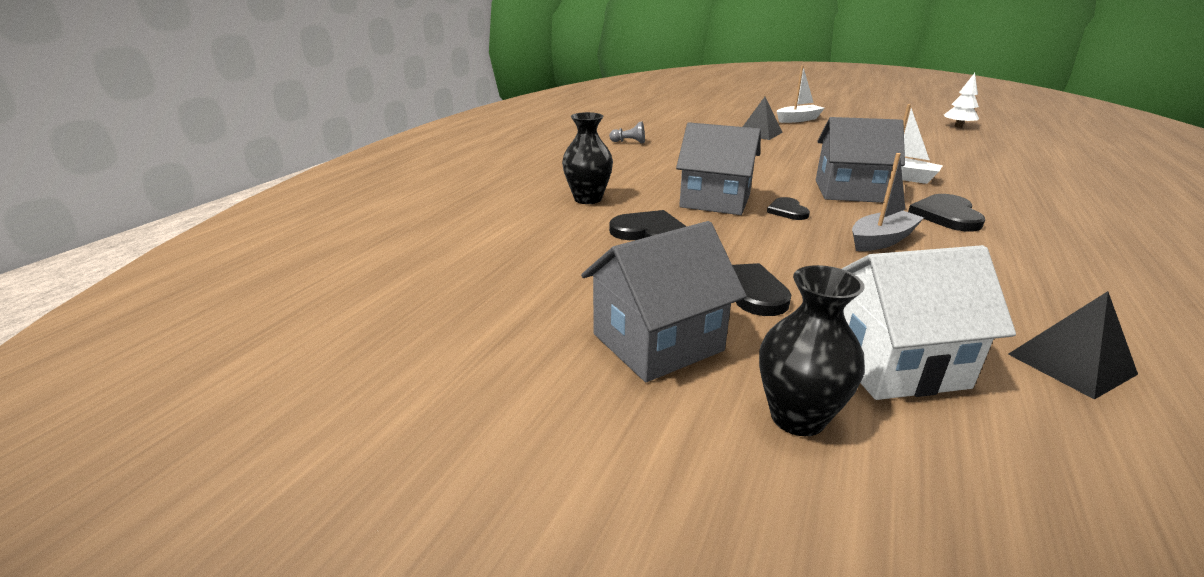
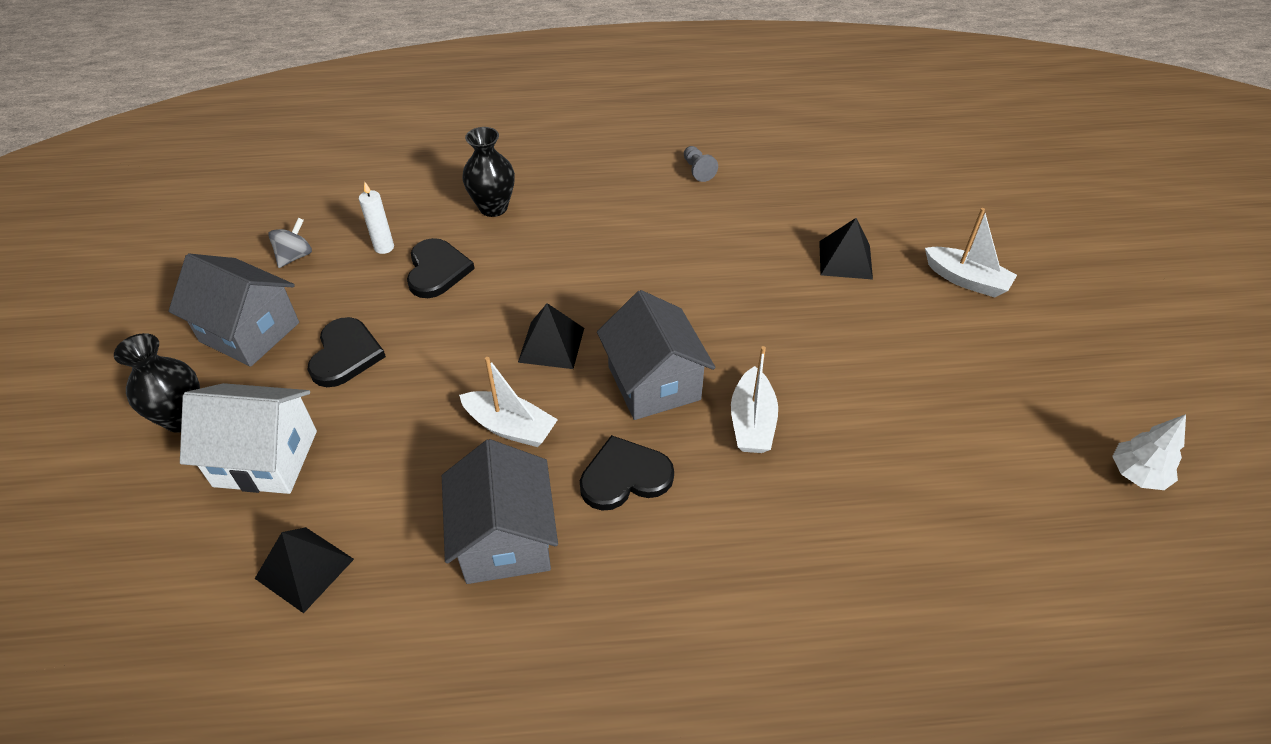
camera: 60 degrees right, 20 degrees up
(544, 294) = (295, 256): none -> grey spinning top
(588, 248) = (384, 247): none -> white candle
(715, 201) = (545, 288): grey house -> grey house (505, 539)
(787, 211) = (551, 345): black heart -> black pyramid
(881, 240) = (510, 427): grey boat -> white boat
(893, 363) = (266, 458): white house -> white house turned 45 degrees counterclockwise

